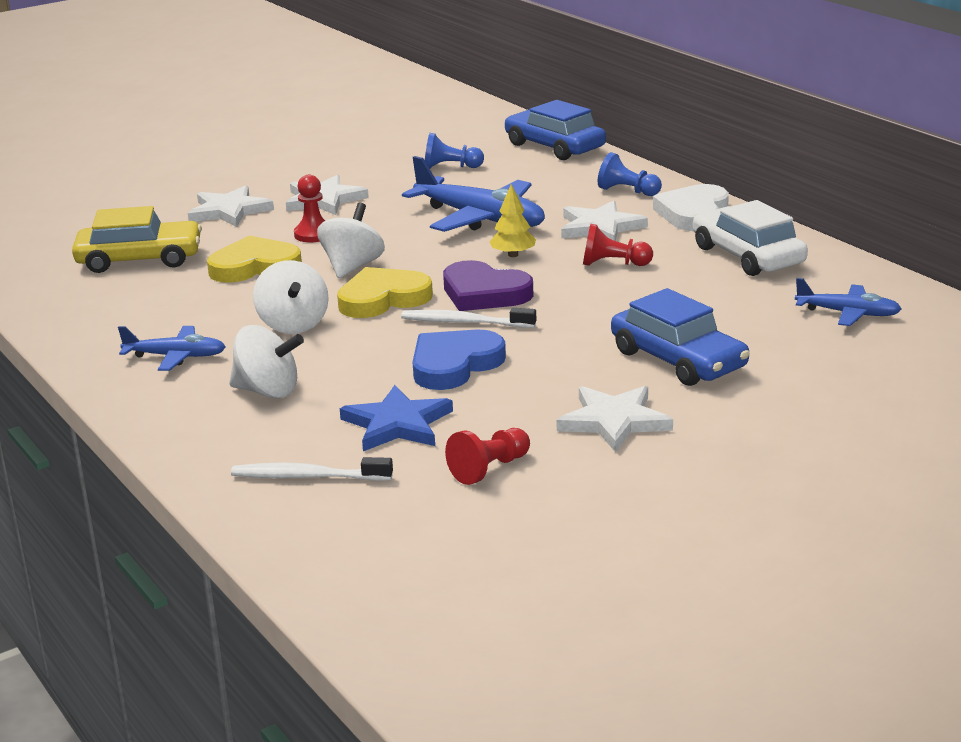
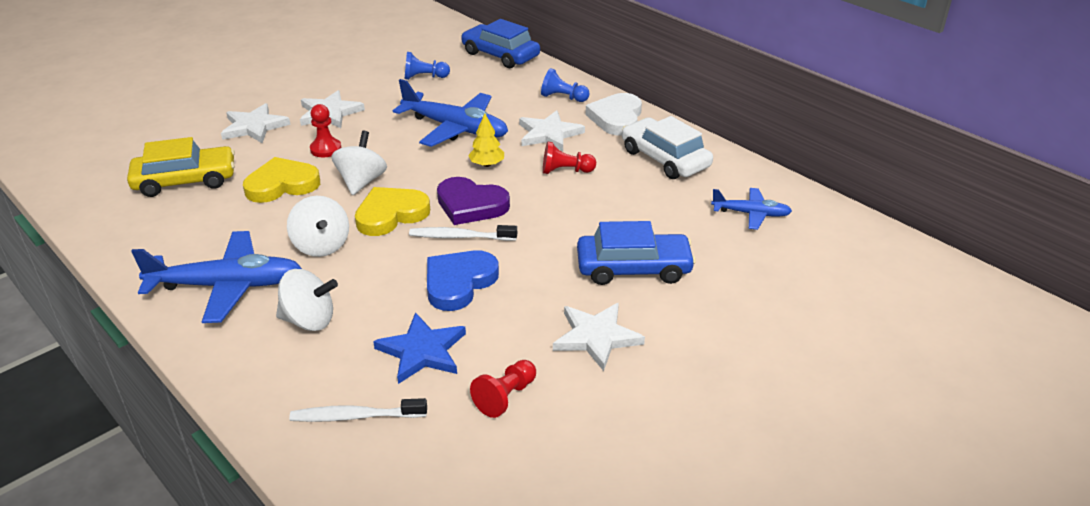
camera: 10 degrees left, 10 degrees up
(175, 356) = (226, 286): blue plane -> blue plane, size x1.80
(678, 360) = (633, 268): blue car -> blue car turned 45 degrees counterclockwise

